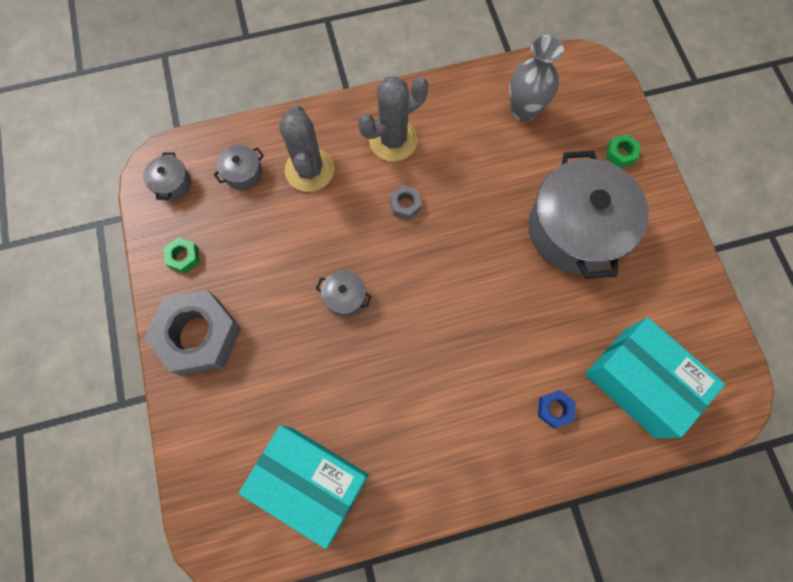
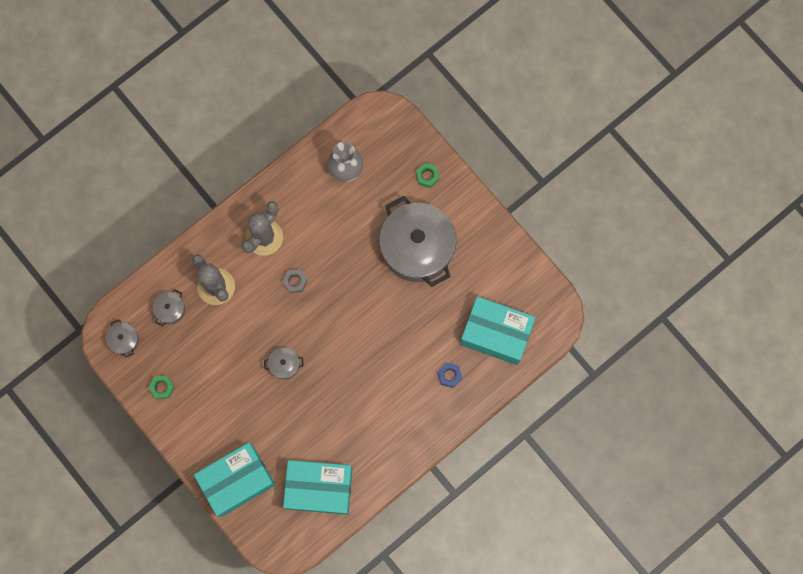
camera: 25 degrees left, 5 degrees up
(199, 335) = (201, 434): grey nut -> none
(210, 418) = (237, 481): none -> turquoise box

